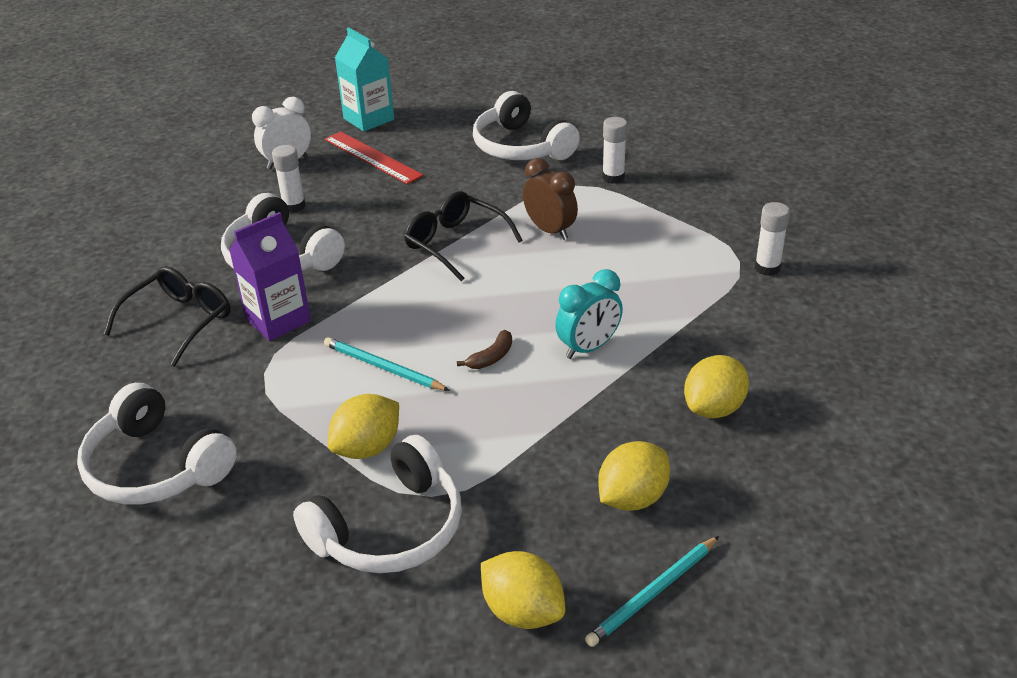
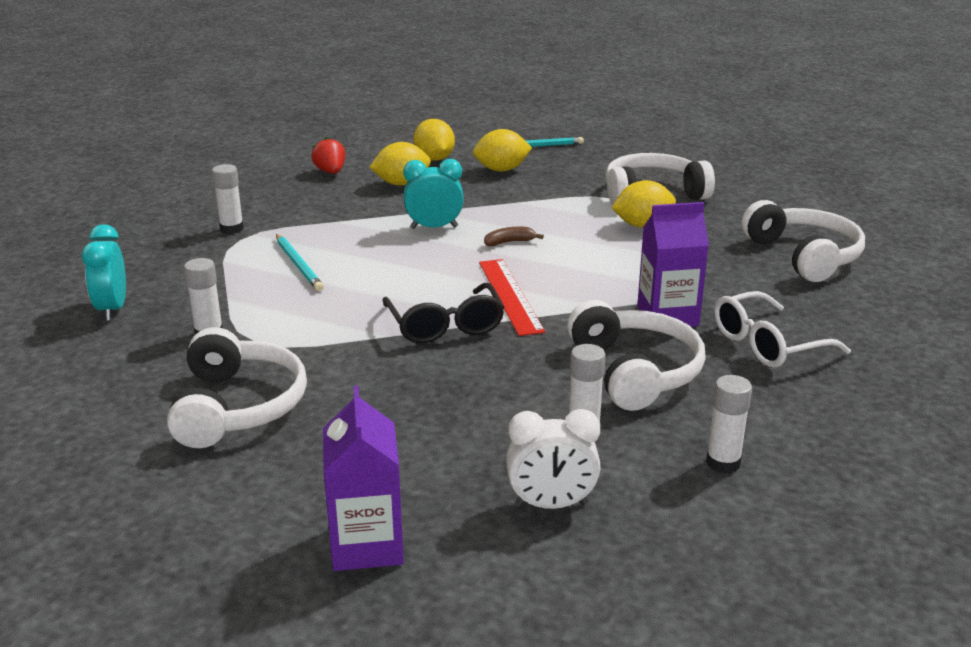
camera: 150 degrees left, 10 degrees down
(179, 321) = (768, 344): black glasses -> white glasses
(193, 216) = (723, 463): none -> white glue stick
(368, 119) = (367, 545): turquoise carton -> purple carton
(372, 157) = (428, 465): red ruler -> red ruler (510, 296)
(383, 367) = (598, 260): turquoise pencil -> turquoise pencil (298, 265)
(523, 611) = (604, 157): yellow lemon -> yellow lemon (434, 159)
(550, 230) = (345, 307): brown clock -> none
(709, 169) = (112, 309): none -> turquoise clock
(822, 394) = (330, 172): none -> red strawberry

